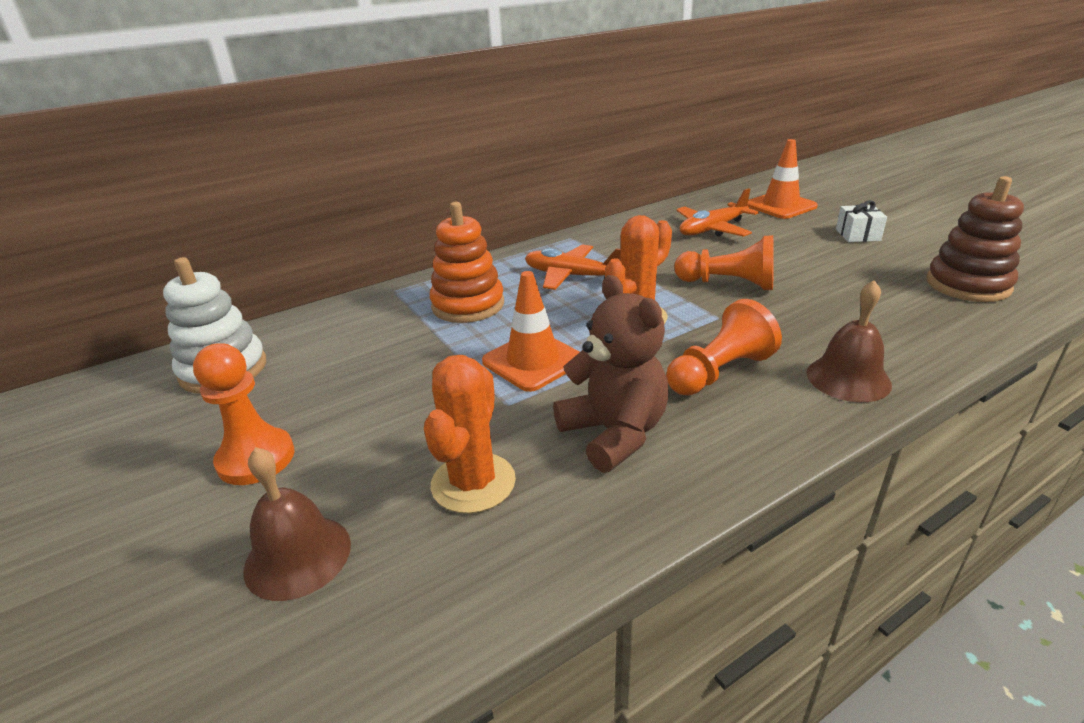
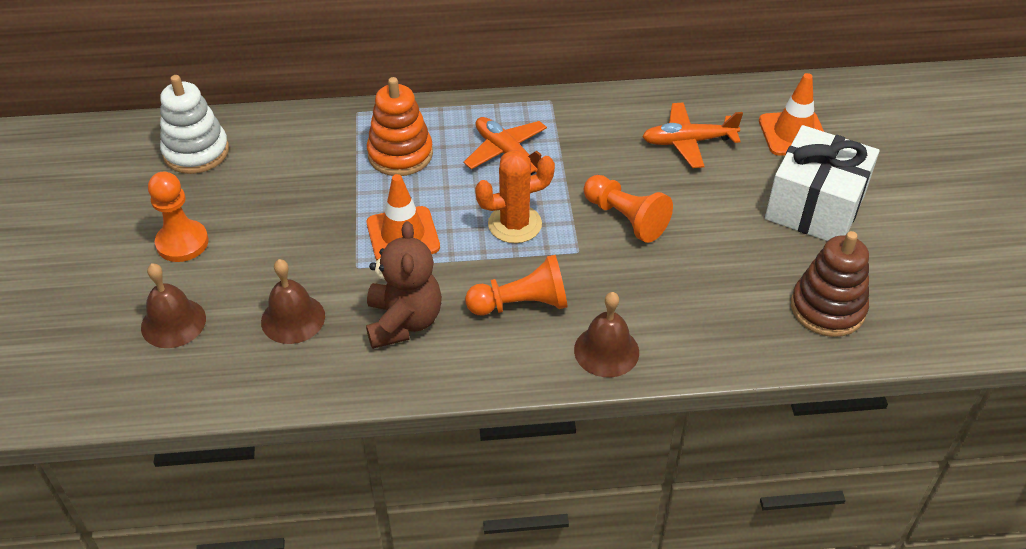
camera: 25 degrees right, 15 degrees up
(473, 483) = (293, 318): orange cactus -> brown bell
(857, 235) = (815, 206): white gift -> white gift, size x2.28

